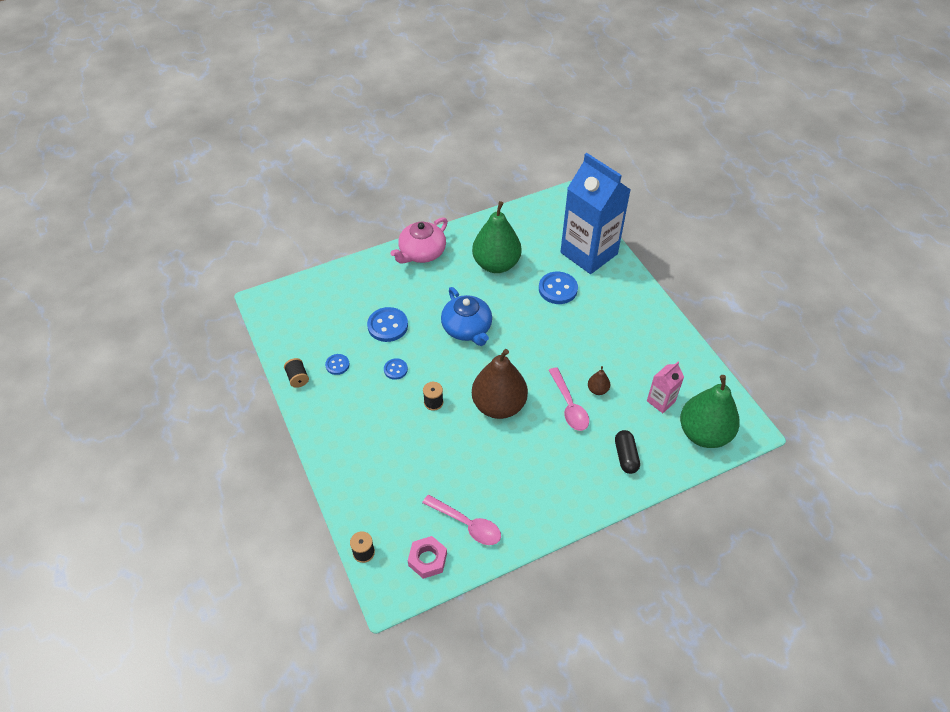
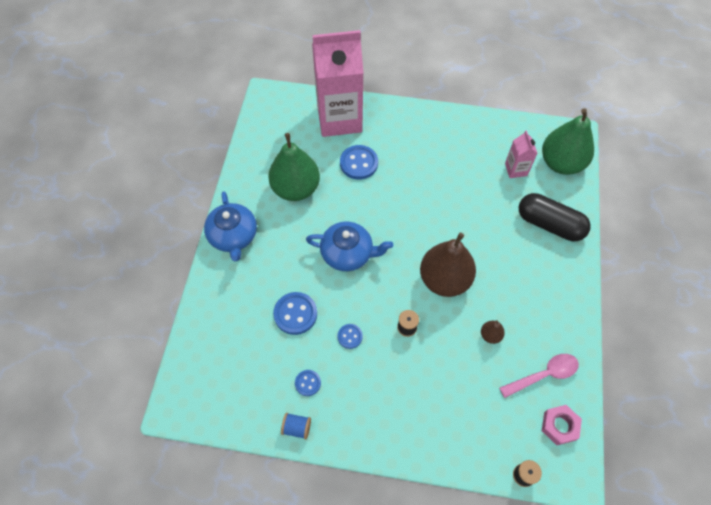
camera: 55 degrees left, 10 degrees up
(297, 378) = (297, 428): black spool -> blue spool
(421, 253) = (233, 236): pink teapot -> blue teapot
(569, 406) = (479, 231): pink spoon -> none
(589, 253) = (339, 119): blue carton -> pink carton
(597, 390) = (477, 202): brown pear -> brown pear (490, 335)
(625, 456) = (549, 224): black capsule -> black capsule, size x1.71

